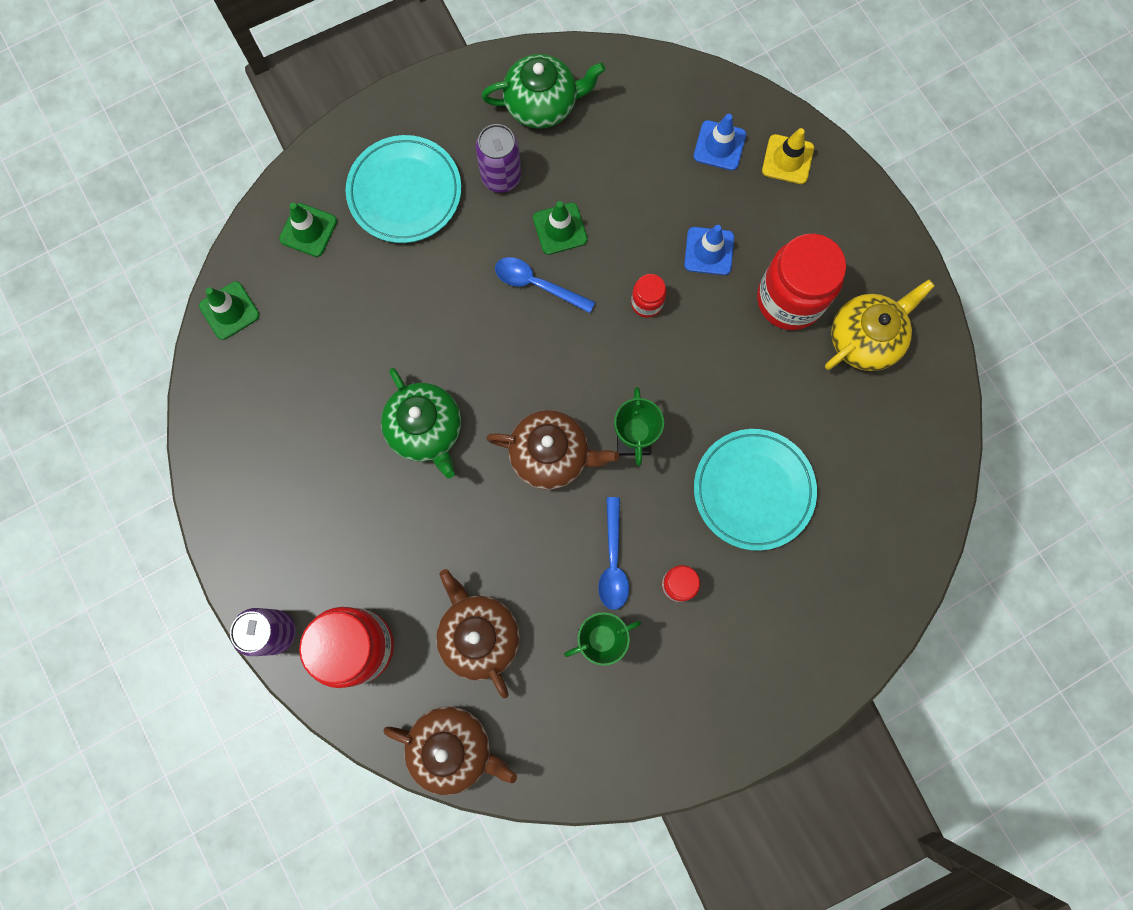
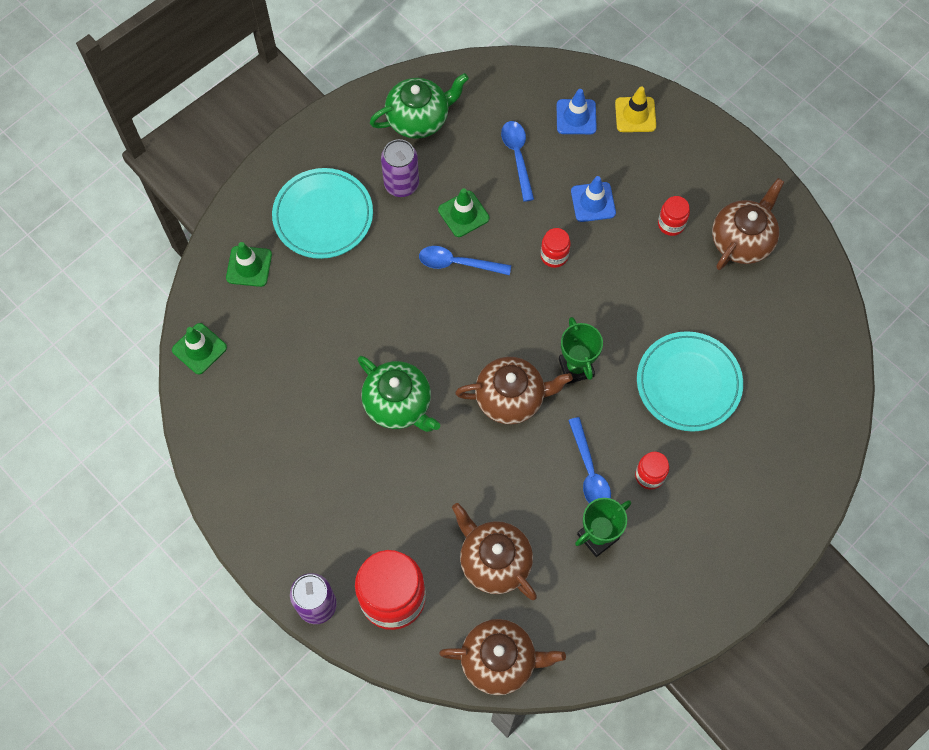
camera: 15 degrees left, 10 degrees down
(639, 176) = (517, 156): none -> blue spoon
(789, 299) = (671, 224): red jar -> red jar, size x0.47
(865, 339) = (742, 240): yellow teapot -> brown teapot

